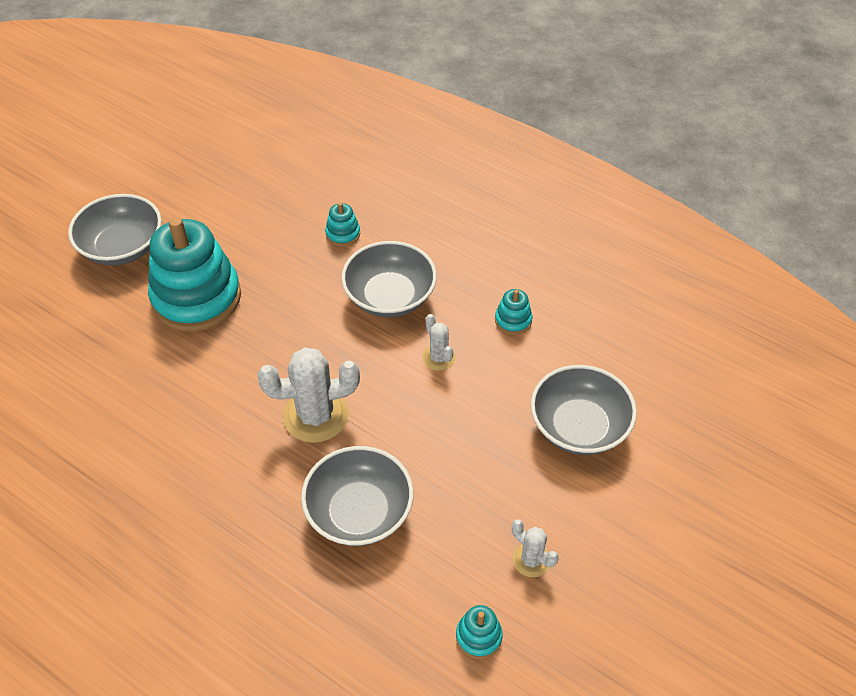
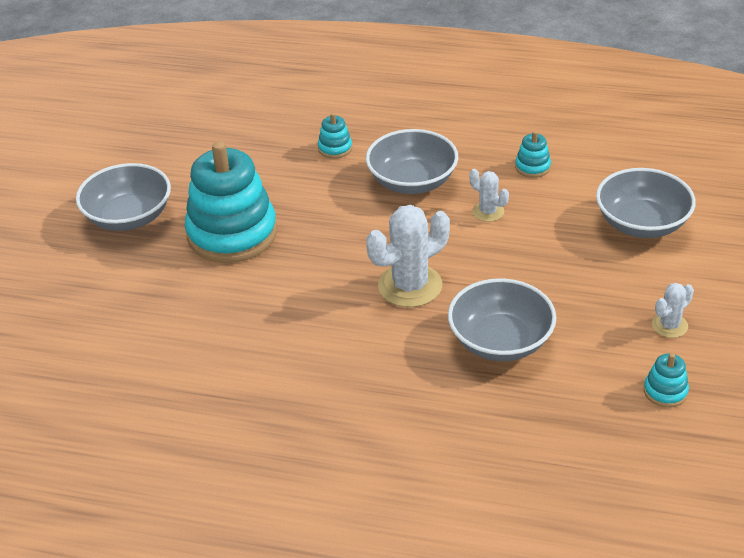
camera: 20 degrees left, 10 degrees down
(531, 560) = (669, 325): white cactus -> white cactus turned 60 degrees counterclockwise

